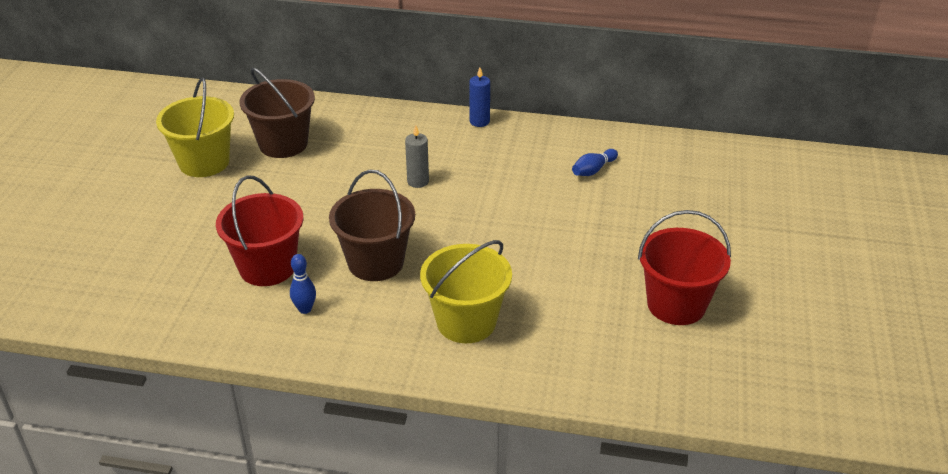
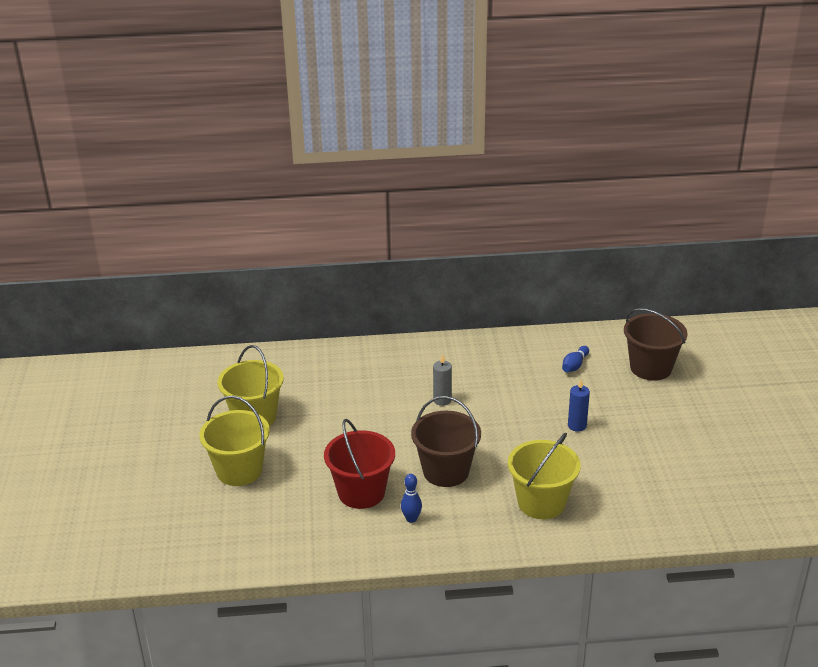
camera: 15 degrees left, 5 degrees down
(152, 216) = (239, 470): none -> yellow bucket
(283, 144) = (312, 389): brown bucket -> brown bucket (651, 368)
(479, 121) = (464, 341): blue candle -> blue candle (577, 426)
(676, 304) = (688, 458): red bucket -> none

